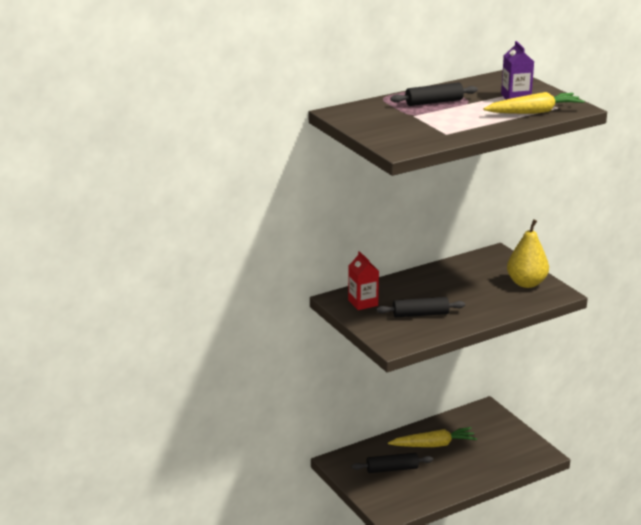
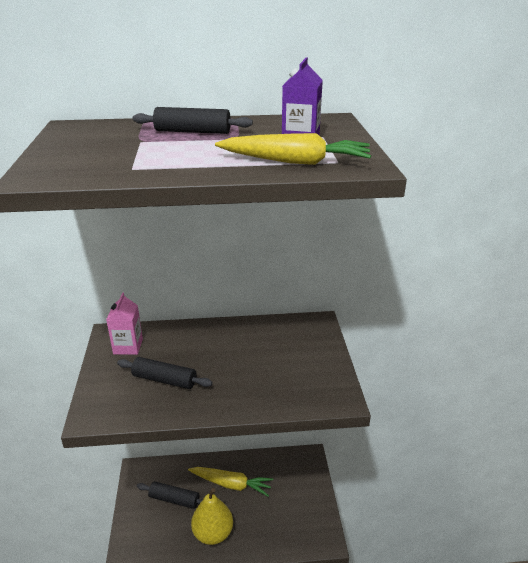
camera: 25 degrees right, 5 degrees up
(363, 303) = (128, 346): red carton -> pink carton
(526, 283) = (314, 372): yellow pear -> yellow pear (213, 533)

